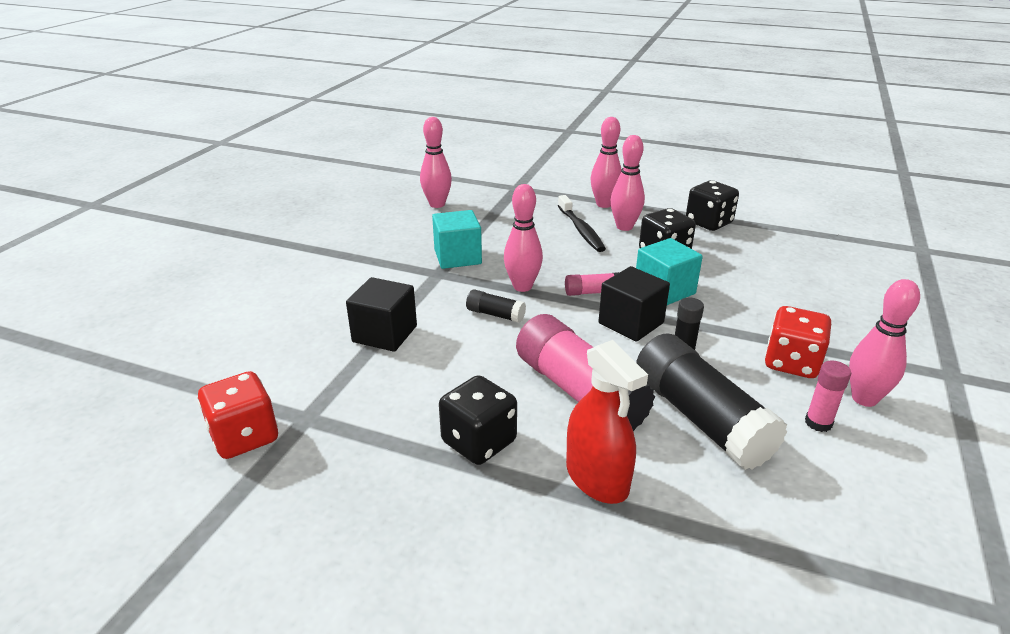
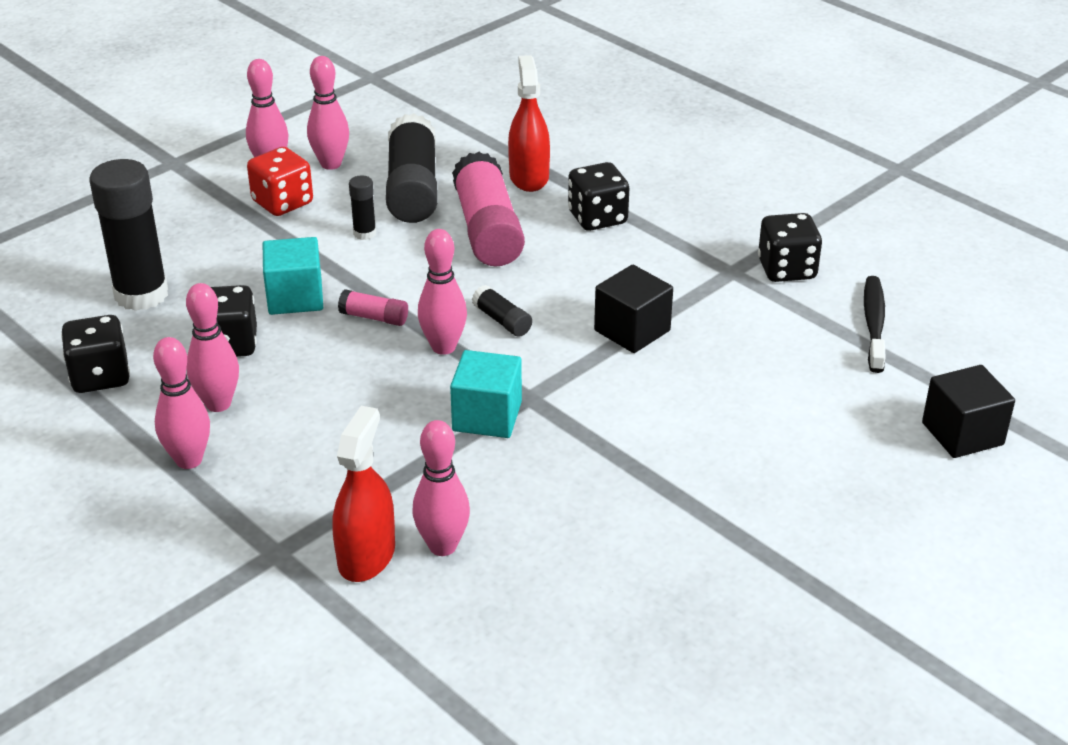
camera: 155 degrees left, 5 degrees up
(244, 437) = (786, 269): red dice -> black dice
(472, 194) = (366, 556): none -> red spray bottle
(581, 230) = (282, 416): black toothbrush -> black toothbrush (874, 324)
(631, 323) = (374, 273): black cube -> black cube (962, 434)
(766, 265) = (141, 295): none -> black glue stick
(818, 423) = (331, 164): pink glue stick -> pink bowling pin

